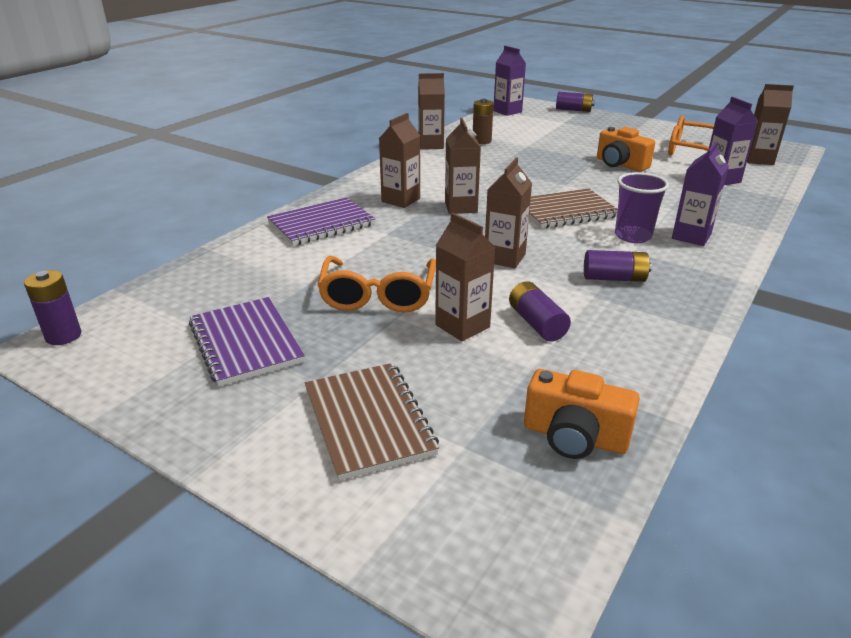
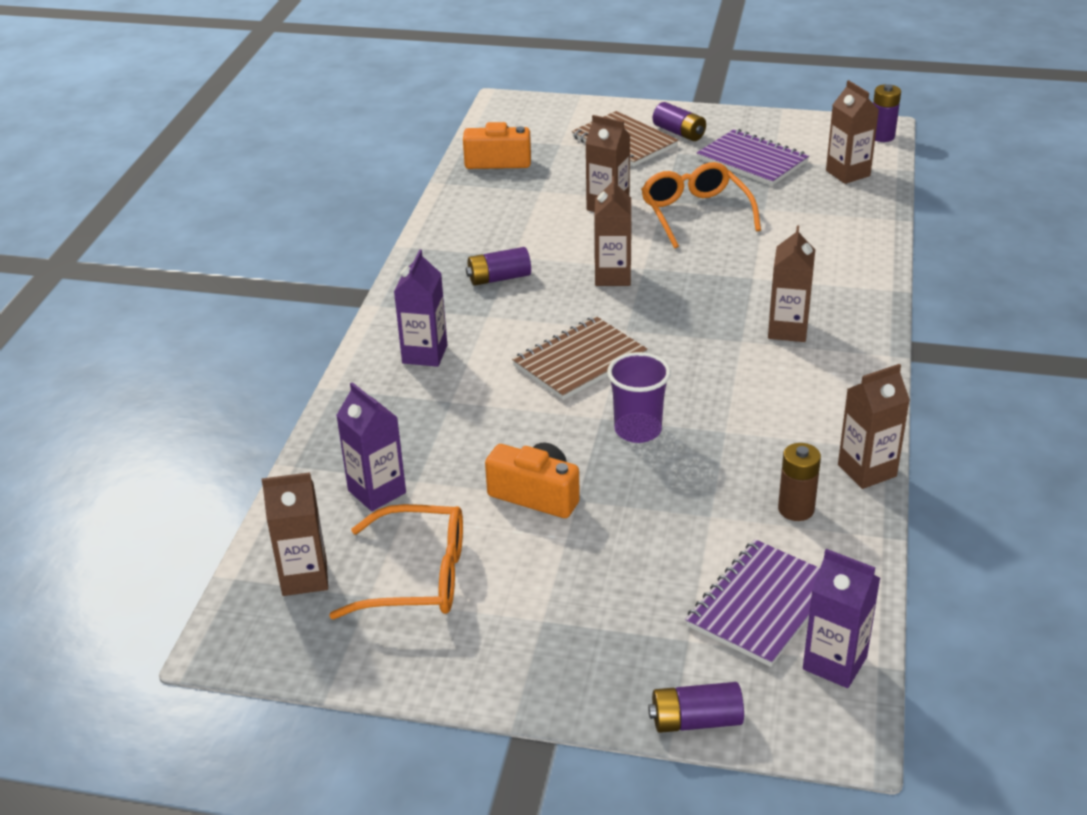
camera: 160 degrees right, 5 degrees up
(321, 224) = (833, 272): purple notebook -> purple notebook (761, 605)
(461, 207) = (707, 336): brown carton -> brown carton (848, 173)
(536, 323) = (551, 221): purple battery -> purple battery (679, 132)
(633, 236) = (490, 338): purple cup -> purple cup (638, 430)

